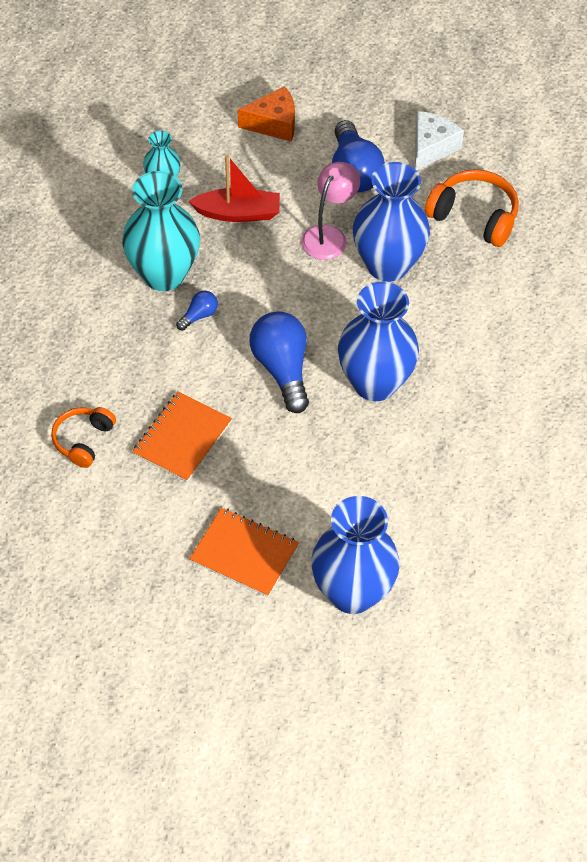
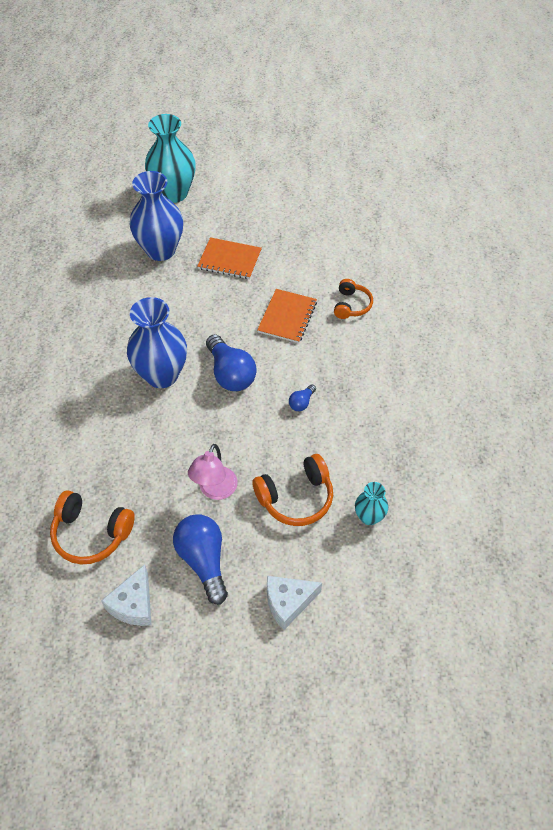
camera: 170 degrees right, 0 degrees up
(163, 274) = (339, 431): turquoise vase -> turquoise vase (174, 193)
(238, 213) = (296, 498): red boat -> orange headphones
(273, 124) = (288, 602): orange cheese -> white cheese
(387, 265) = (162, 472): blue vase -> none

